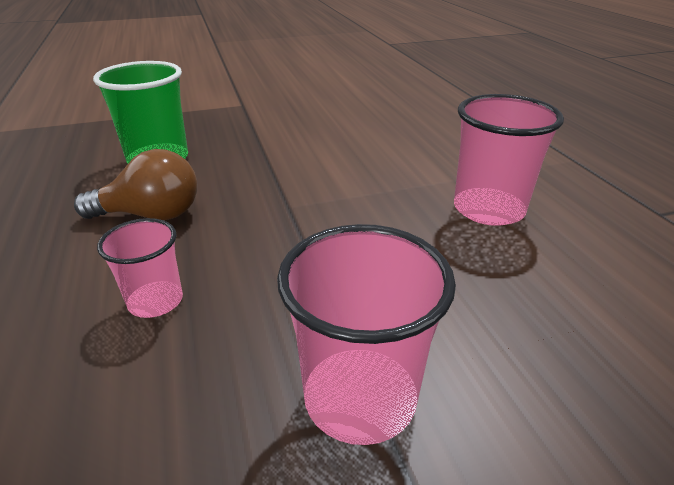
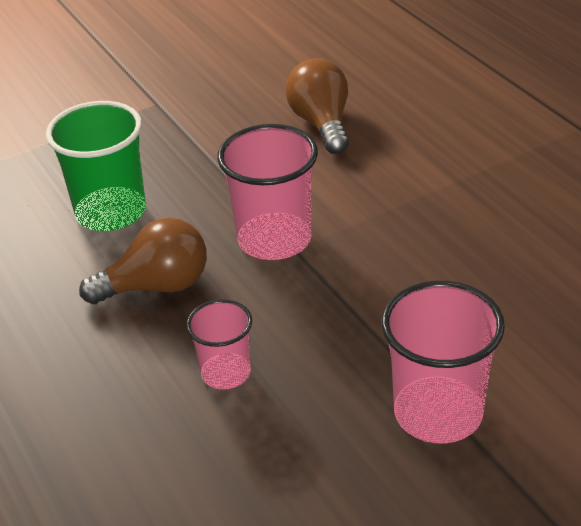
camera: 10 degrees left, 5 degrees up
(355, 130) = (322, 124): none -> brown light bulb
(488, 209) = (501, 213): pink cup -> pink cup (274, 239)

